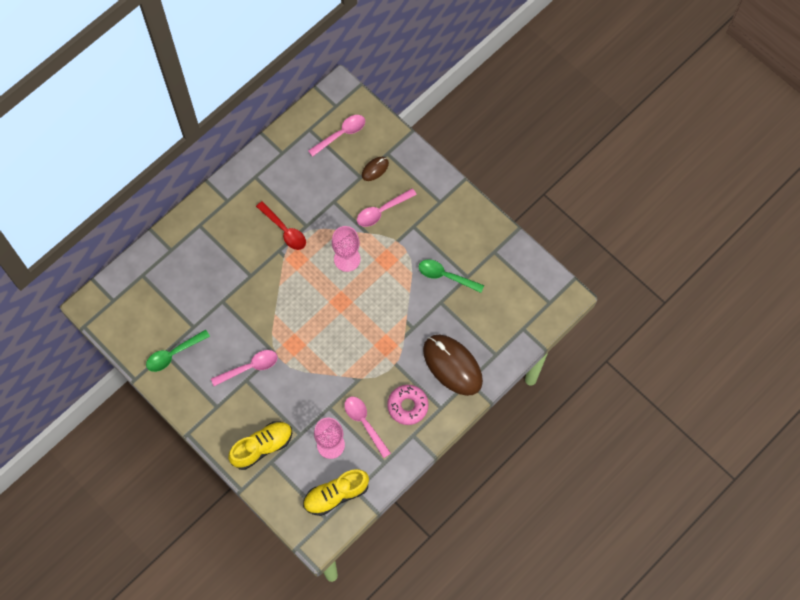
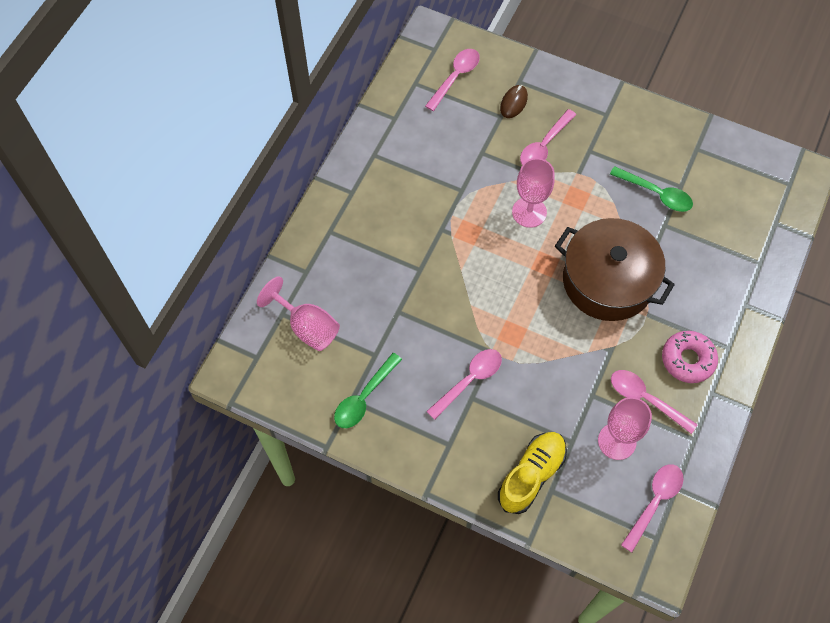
camera: 20 degrees left, 5 degrees down
(155, 290) = (307, 327): none -> pink goblet
(284, 230) = (437, 203): red spoon -> none
(336, 495) = (654, 502): yellow shoe -> pink spoon
(379, 330) = (608, 281): none -> brown pot
(446, 276) = (656, 193): green spoon -> green spoon turned 150 degrees counterclockwise
(452, 365) = (716, 293): brown mouse -> none

